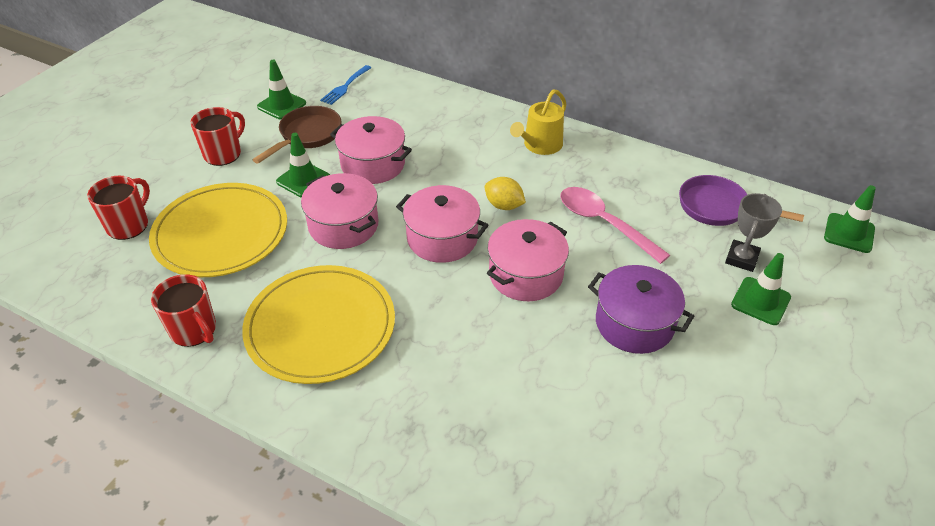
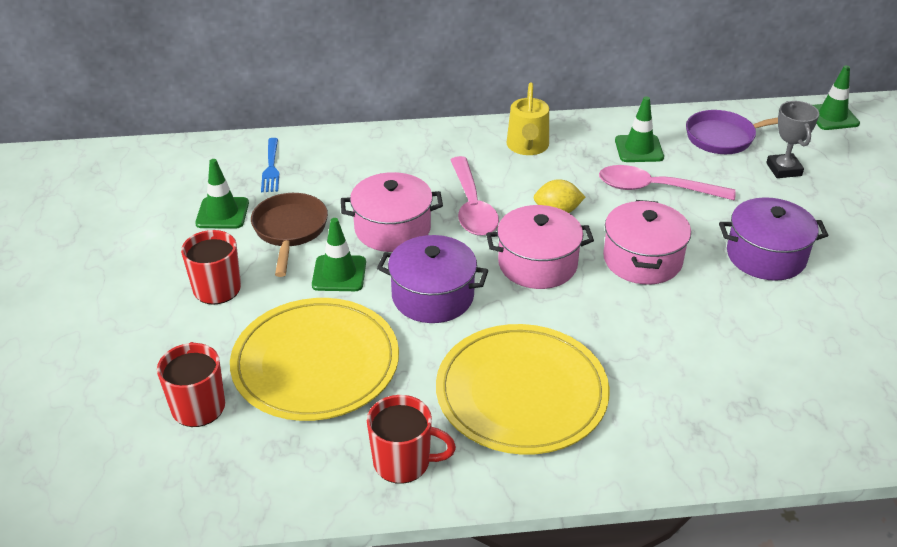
camera: 35 degrees left, 5 degrees down
(343, 225) = (433, 296): pink pot -> purple pot
(445, 173) = (472, 206): none -> pink spoon
(760, 301) = (830, 195): green traffic cone -> green traffic cone (639, 149)

